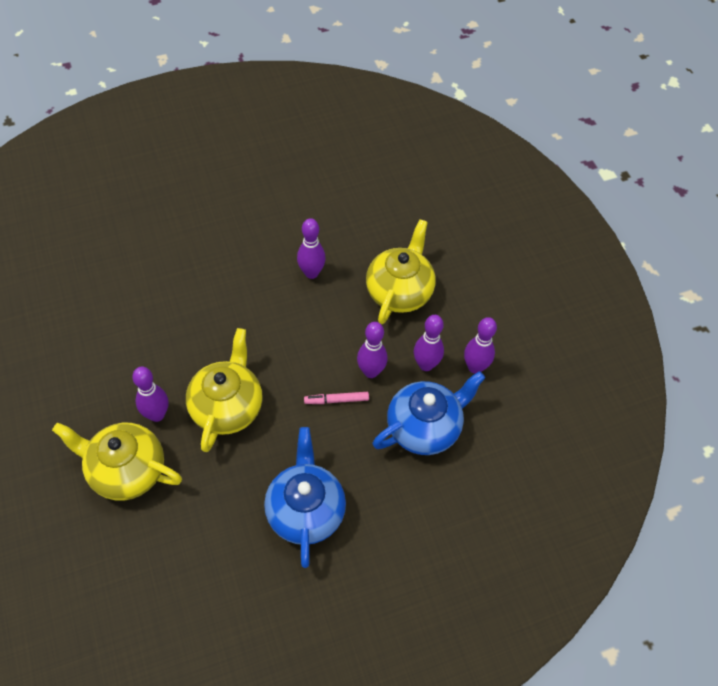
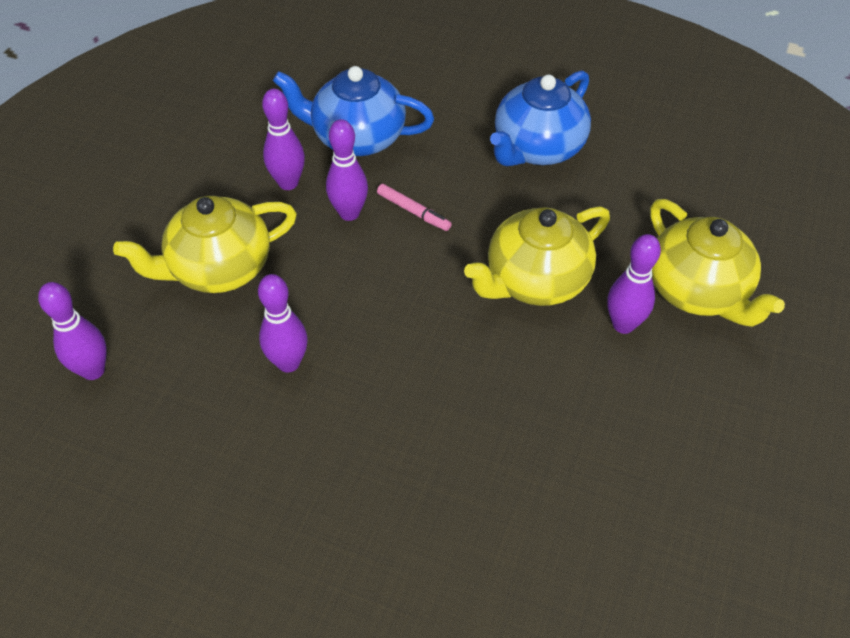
camera: 135 degrees left, 5 degrees down
(475, 367) = (246, 150): purple bowling pin -> purple bowling pin (93, 370)

